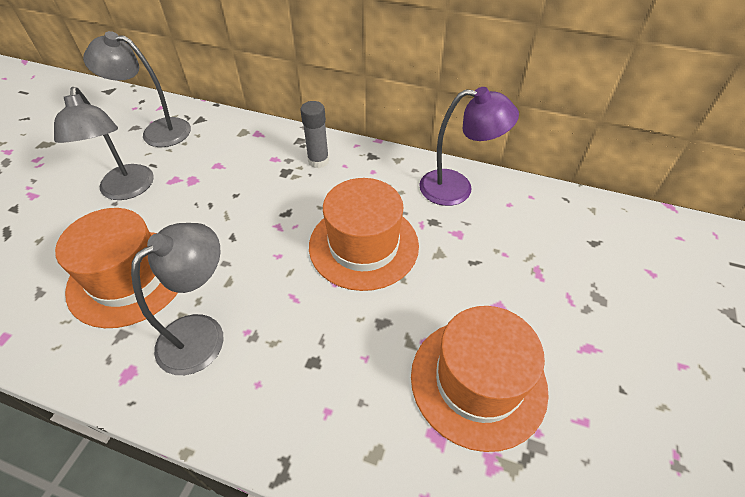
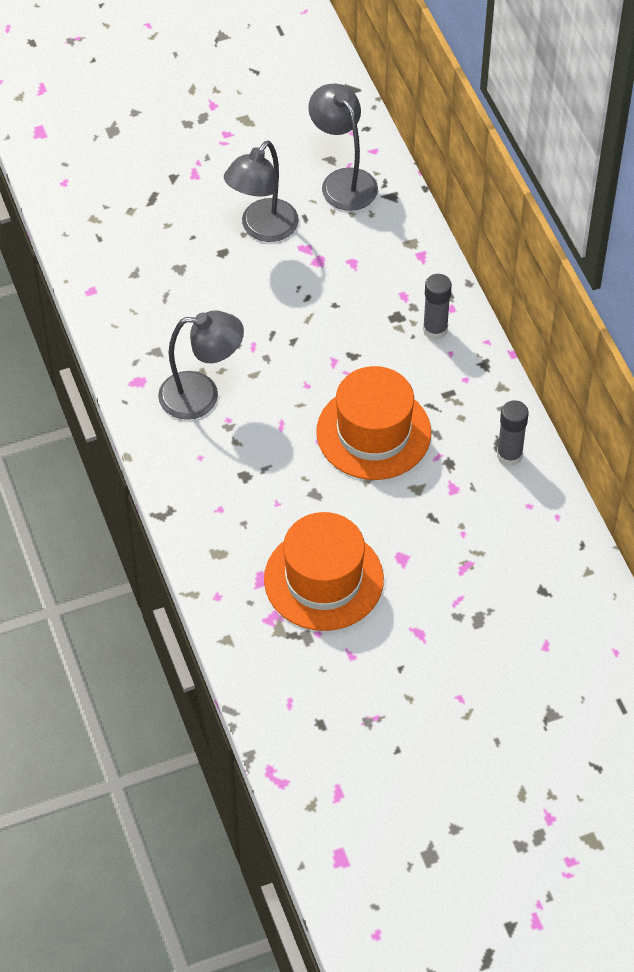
camera: 50 degrees right, 5 degrees up
(128, 277) = (196, 312): orange hat -> none
(457, 188) = (509, 455): purple lamp -> grey glue stick

